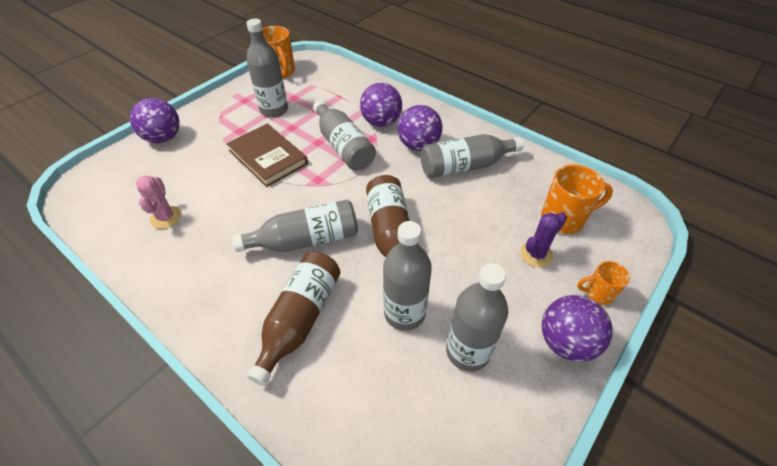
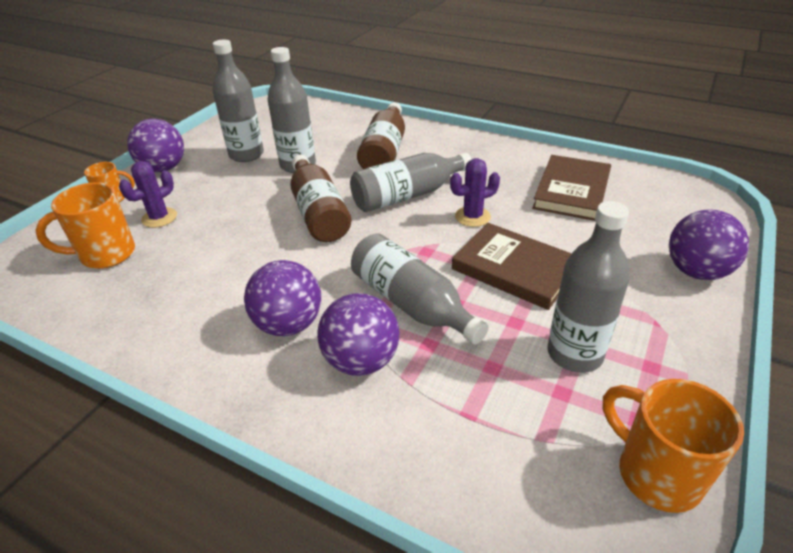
camera: 170 degrees right, 10 degrees down
(166, 217) = (571, 191): pink cactus -> brown book
(266, 205) = (472, 217): none -> purple cactus
(465, 166) = (216, 302): grey bottle -> none

